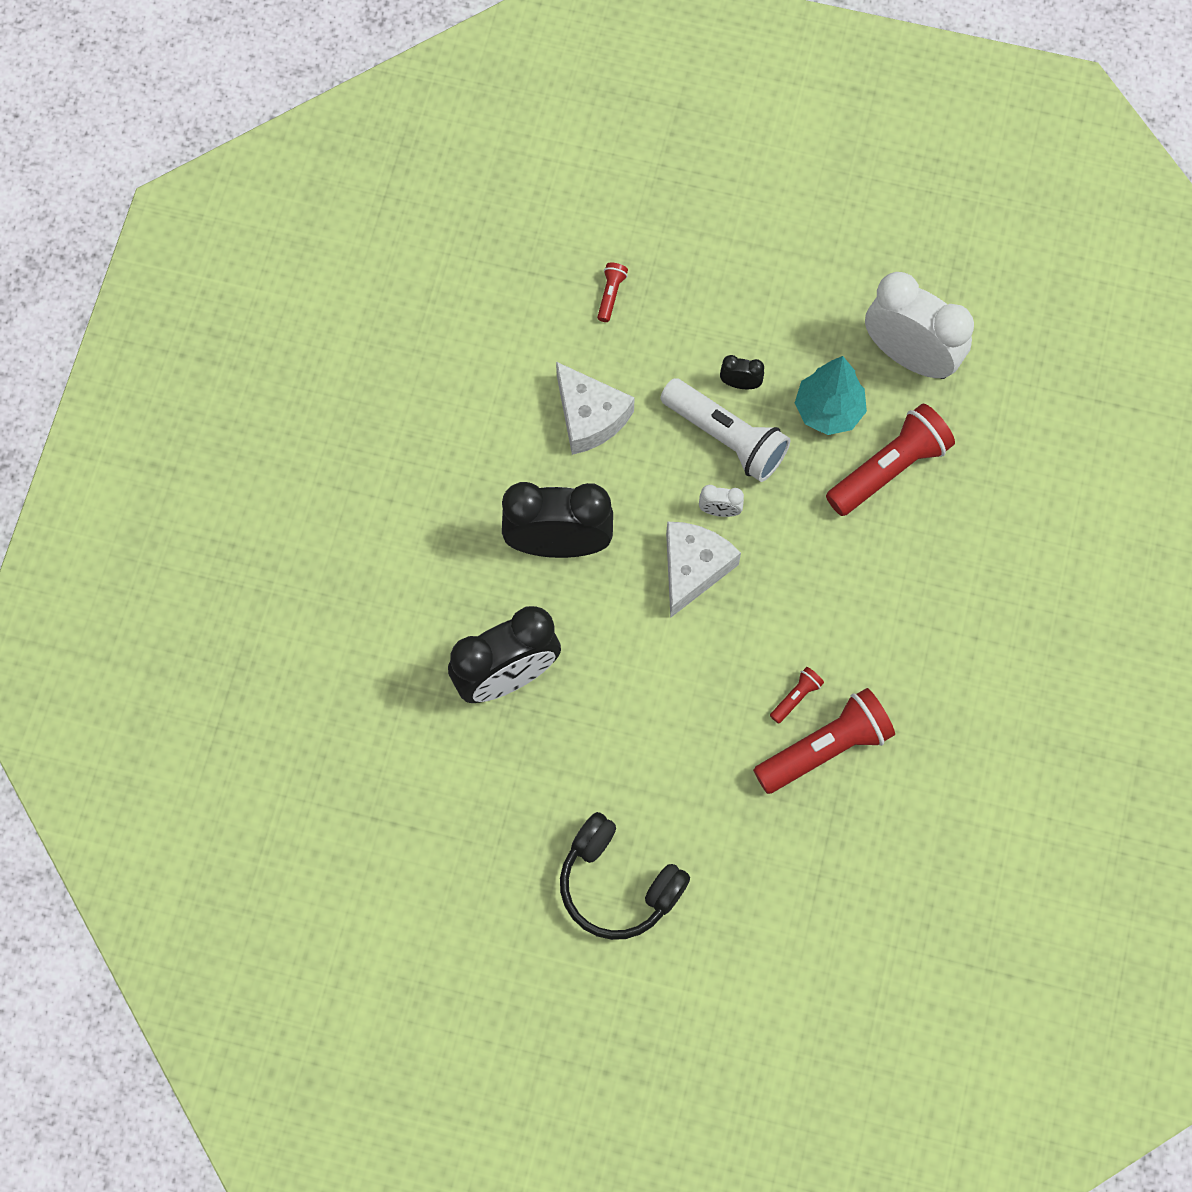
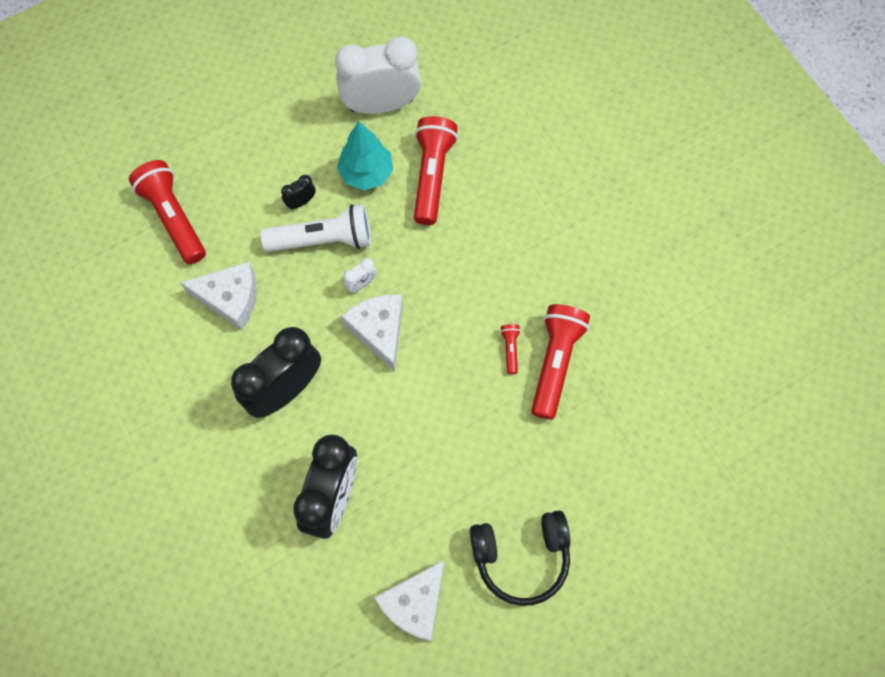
camera: 45 degrees left, 0 degrees up
(487, 833) = (415, 604): none -> white cheese
(611, 295) = (173, 217): red flashlight -> red flashlight, size x2.26

